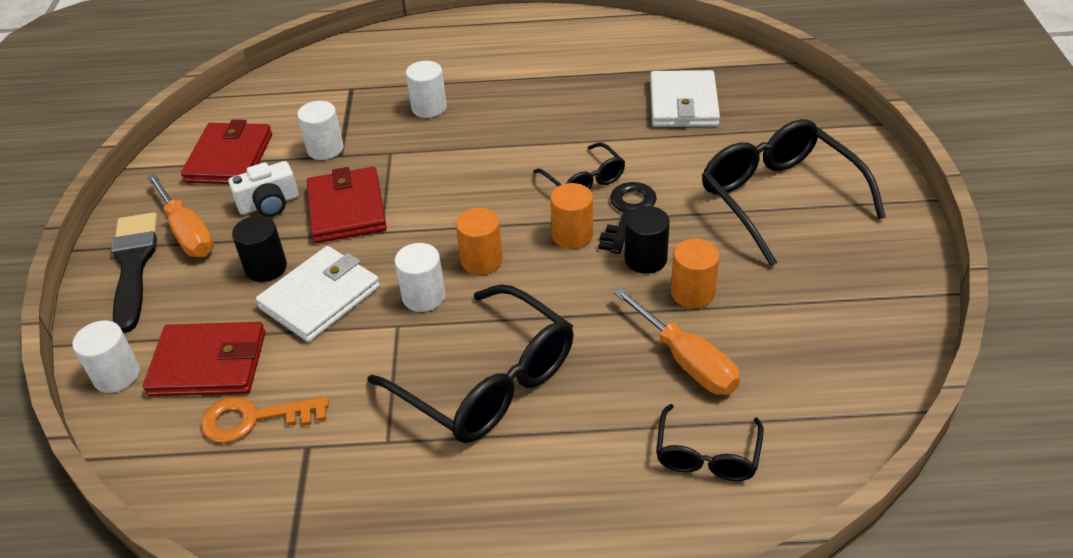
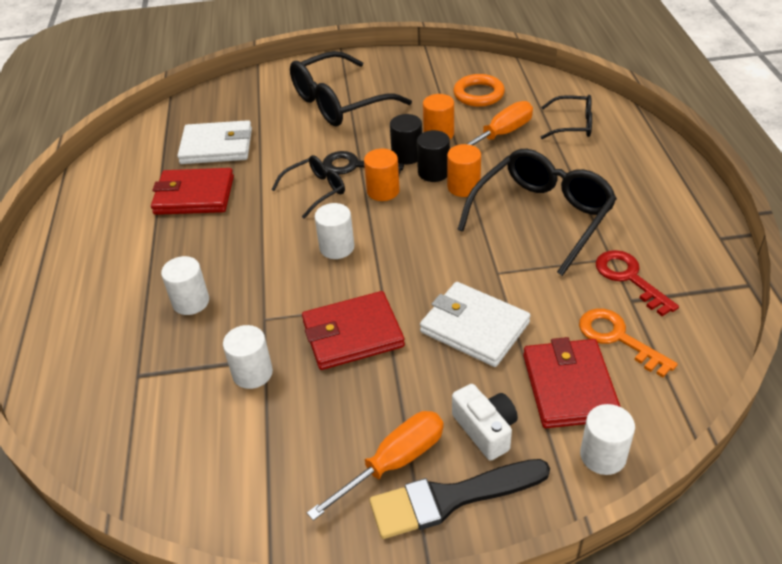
camera: 95 degrees left, 0 degrees up
(229, 158) = (260, 461): red wallet -> red wallet (194, 195)
(254, 419) = (617, 338): orange key -> orange key turned 150 degrees clockwise
(266, 268) = (441, 377): black cylinder -> black cylinder (433, 172)
(269, 204) = (344, 399): white camera -> white camera (485, 429)
(344, 452) = (629, 278): none -> red key
(423, 296) = (462, 262): white cylinder -> white cylinder (337, 247)
(481, 260) = (416, 235): orange cylinder -> orange cylinder (463, 187)
(802, 346) = (478, 94): none -> orange ring

